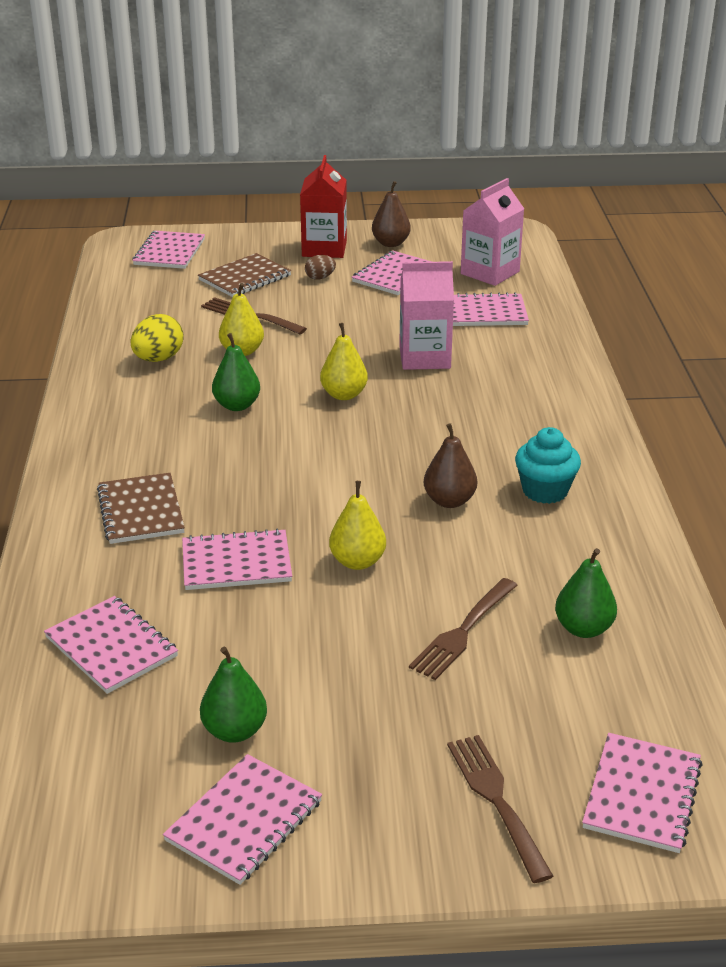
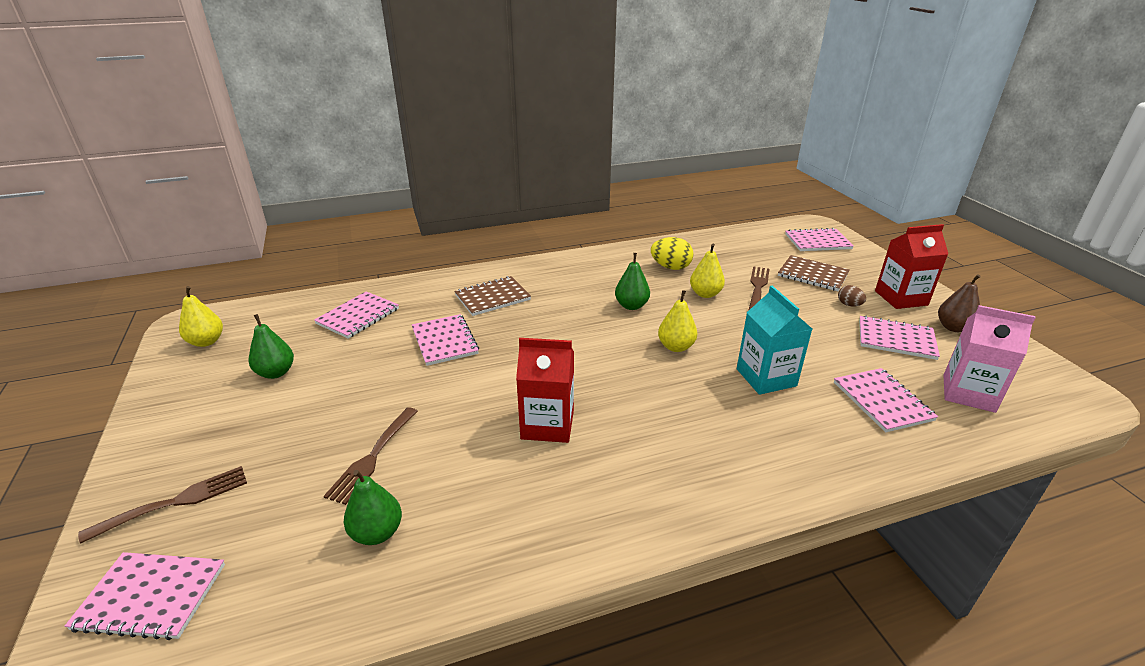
camera: 75 degrees right, 0 degrees up
(244, 821) = (195, 391): pink notebook -> none
(357, 562) = (454, 391): yellow pear -> yellow pear (206, 342)
(424, 357) = (766, 377): pink carton -> turquoise carton
(449, 501) = (547, 424): brown pear -> red carton
(463, 632) = (372, 457): brown fork -> brown fork turned 90 degrees counterclockwise
(545, 491) = (585, 482): turquoise cupcake -> none

